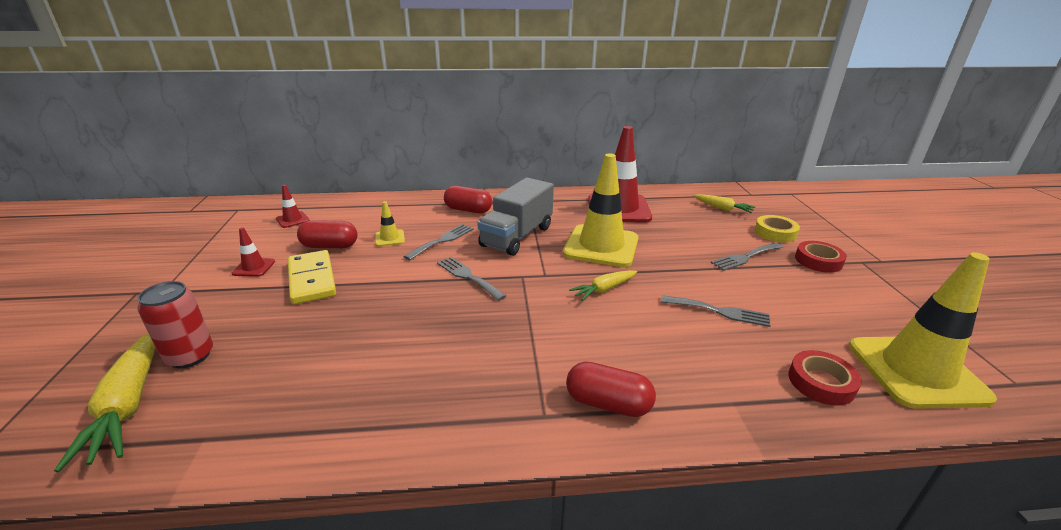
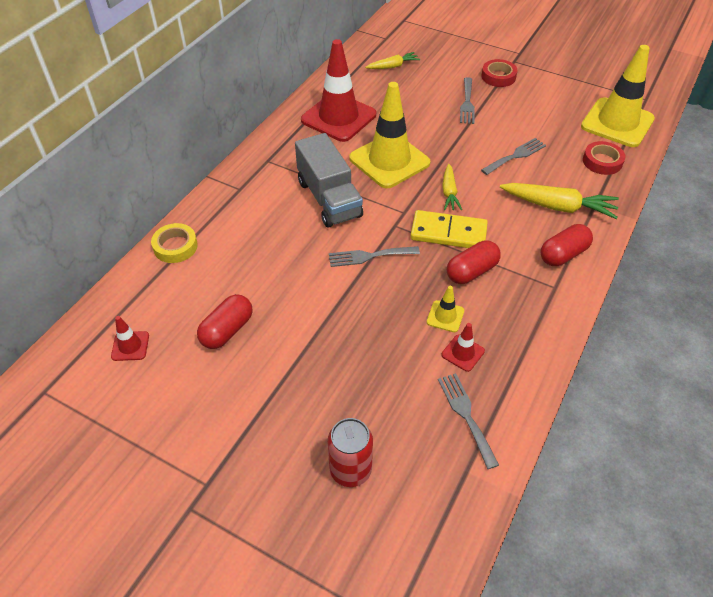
camera: 55 degrees left, 20 degrees up
(127, 406) = (394, 518): yellow carrot -> yellow carrot (558, 207)
(254, 267) = (220, 400): red traffic cone -> red traffic cone (463, 353)
(312, 279) = (285, 360): yellow domino -> yellow domino (448, 233)
(390, 238) = (252, 282): yellow traffic cone -> yellow traffic cone (445, 316)
(442, 240) = (291, 248): grey fork -> grey fork (466, 415)
(468, 210) = (246, 207): red capsule -> red capsule (471, 271)
(775, 232) = (449, 68): yellow tape -> yellow tape (175, 246)

